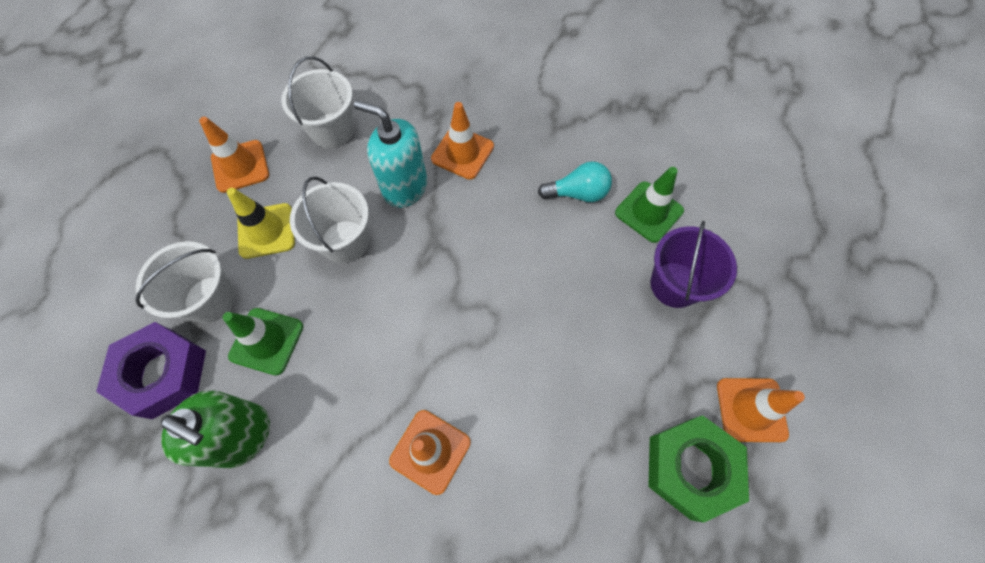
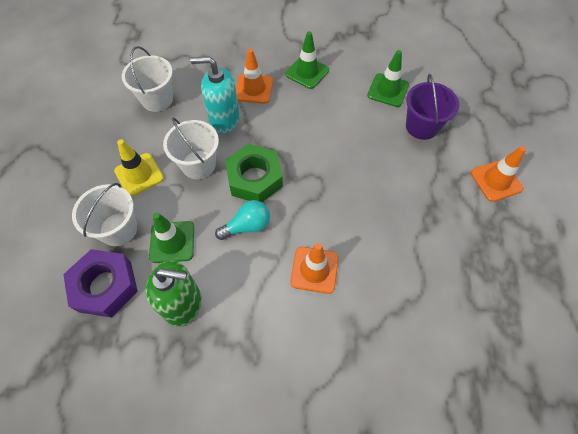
camera: 20 degrees left, 5 degrees down
(240, 166) = (100, 140): orange traffic cone -> none
(545, 149) = (307, 72): none -> green traffic cone
(577, 193) = (339, 92): turquoise light bulb -> turquoise light bulb (247, 226)
(690, 468) = (476, 224): green nut -> green nut (254, 178)

